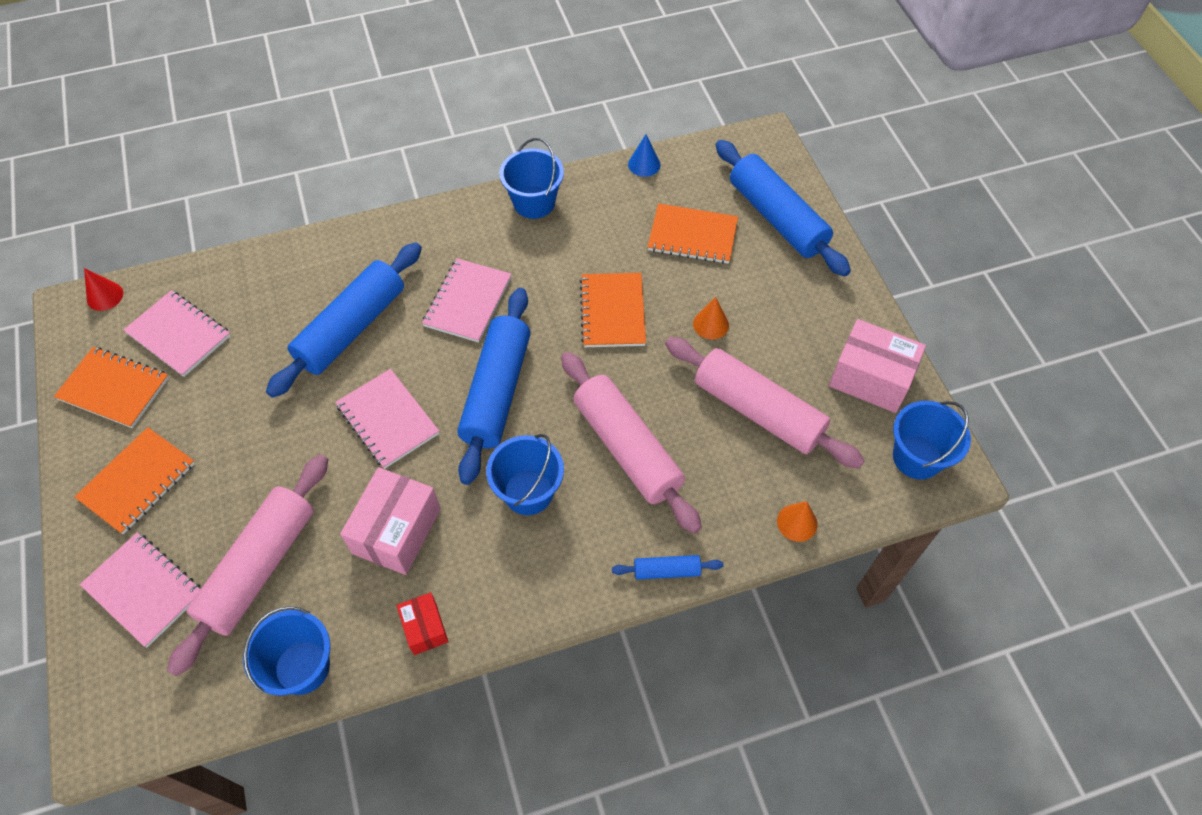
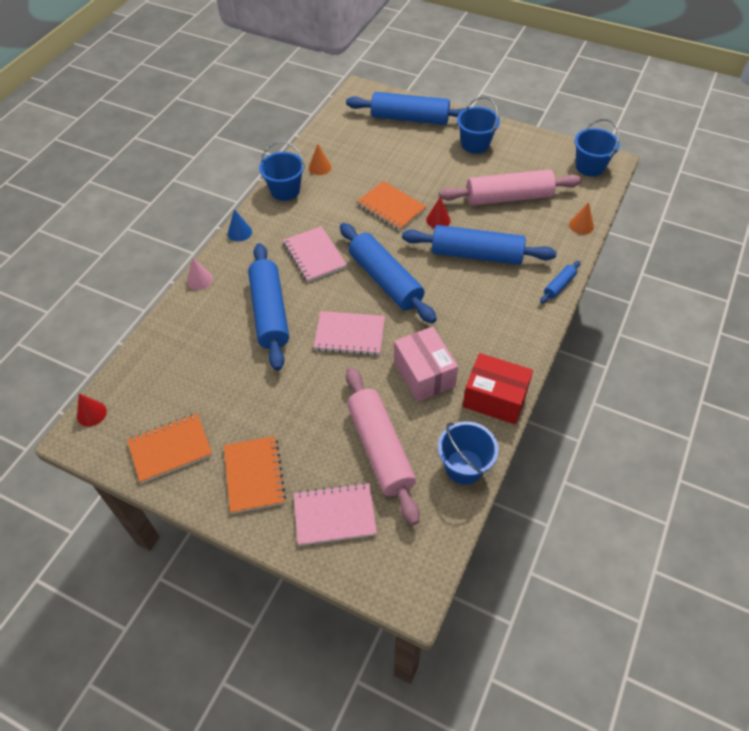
camera: 45 degrees left, 5 degrees down
(179, 335) = (171, 393): pink notebook -> none
(339, 238) = (200, 280): none -> pink cone
(425, 628) = (495, 398): red box -> red box, size x1.80
(528, 492) = (460, 307): blue bucket -> blue bucket (475, 144)
(627, 448) = (476, 254): pink rolling pin -> blue rolling pin
(642, 370) = (438, 220): none -> red cone
(644, 164) = (317, 138): blue cone -> blue cone (239, 232)
(692, 235) = (382, 151): orange notebook -> none
(711, 324) = (441, 180): orange cone -> orange cone (320, 167)
(870, 378) = (534, 151): pink box -> none

